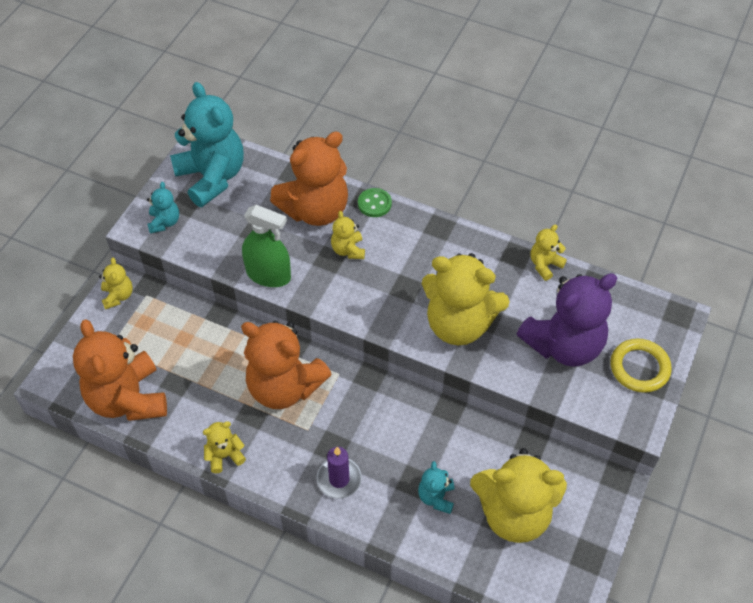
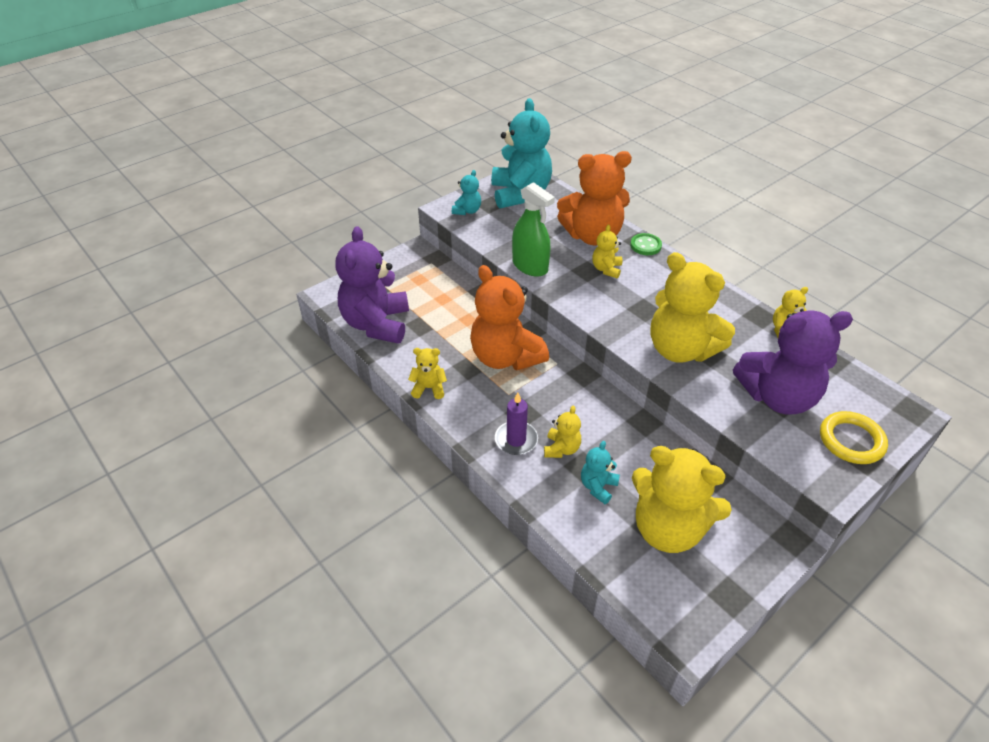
camera: 25 degrees right, 10 degrees down
(118, 296) = (409, 257): yellow teddy bear -> yellow teddy bear (561, 448)
(128, 399) = (376, 324): orange teddy bear -> purple teddy bear

